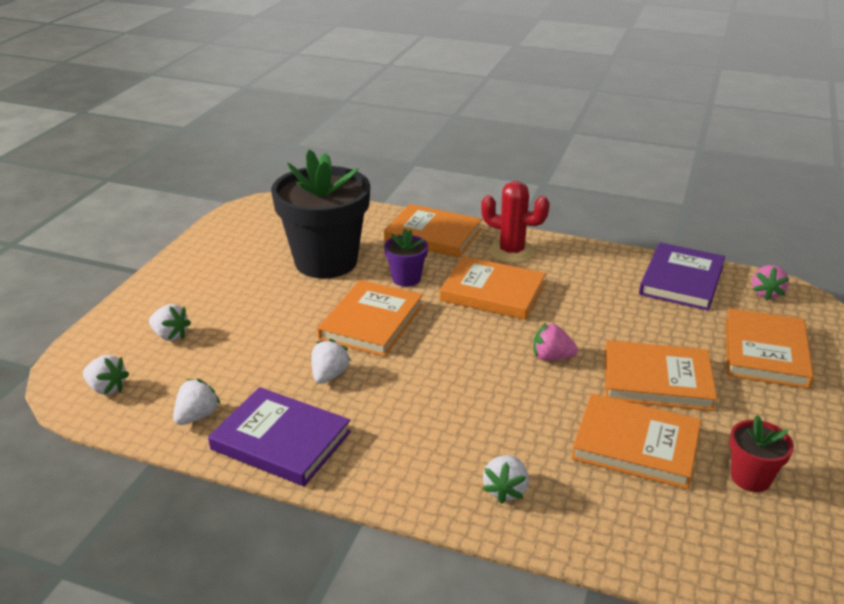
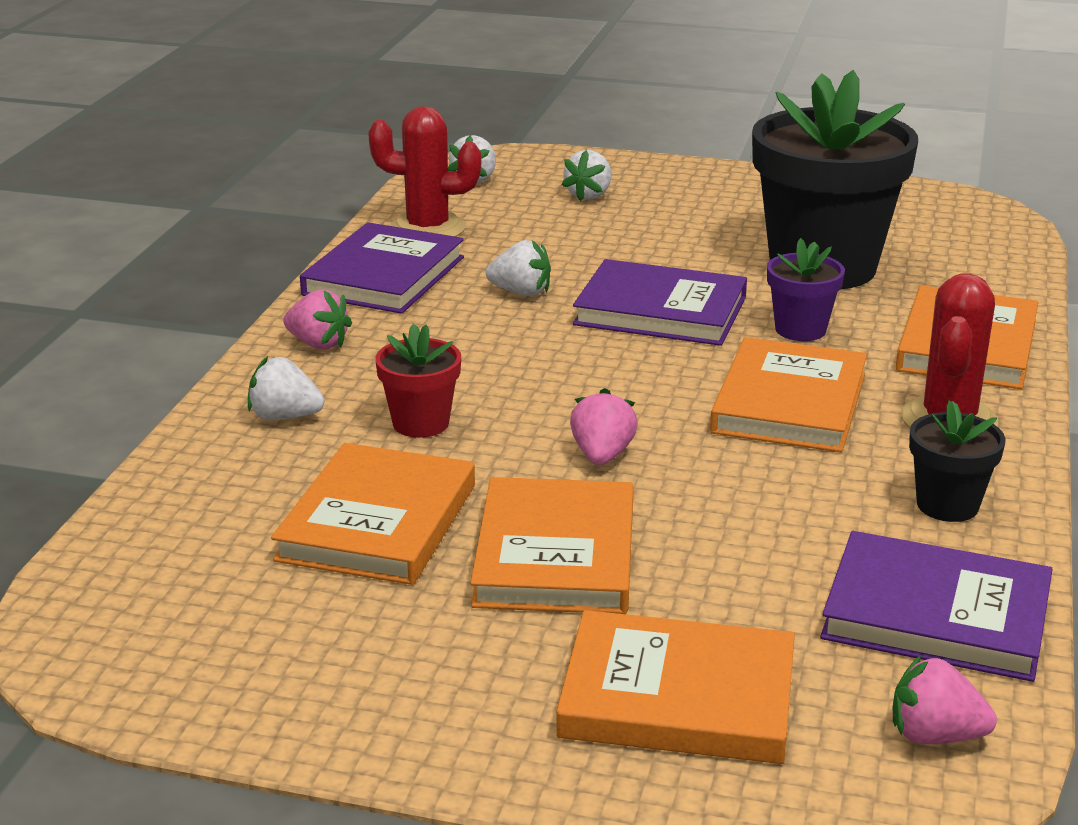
camera: 85 degrees right, 5 degrees down
(197, 416) = (427, 228): white strawberry -> red cactus
(371, 322) = (660, 311): orange book -> purple book
(393, 475) = (318, 344): none -> pink strawberry
(591, 264) = (947, 505): none -> black flower pot
(750, 478) = (295, 626): red flower pot -> red flower pot (420, 423)

